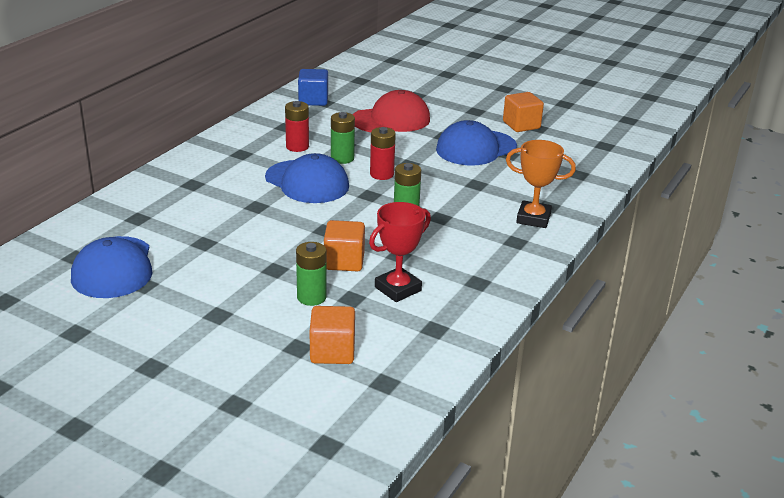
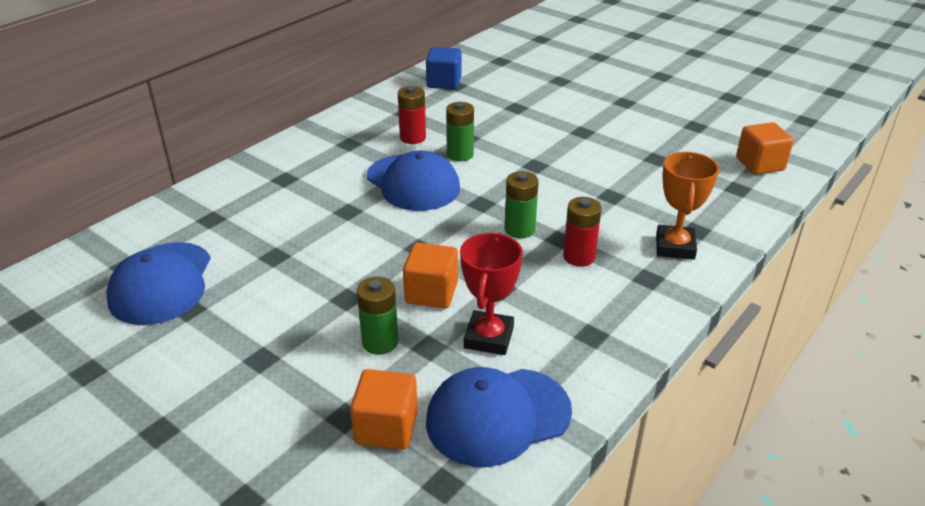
camera: 10 degrees right, 5 degrees up
(382, 174) = (501, 177): red battery -> red battery (579, 257)
(391, 119) = (525, 109): red cap -> none
(398, 289) = (489, 337): red trophy -> red trophy turned 45 degrees counterclockwise
(476, 148) = (617, 149): blue cap -> blue cap (498, 416)
(521, 125) = (675, 122): orange cube -> orange cube (760, 164)
(533, 218) = (675, 247): orange trophy -> orange trophy turned 75 degrees clockwise

